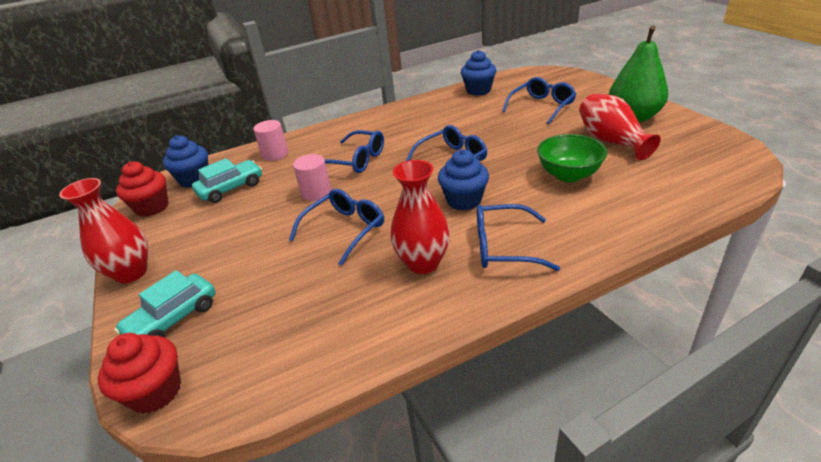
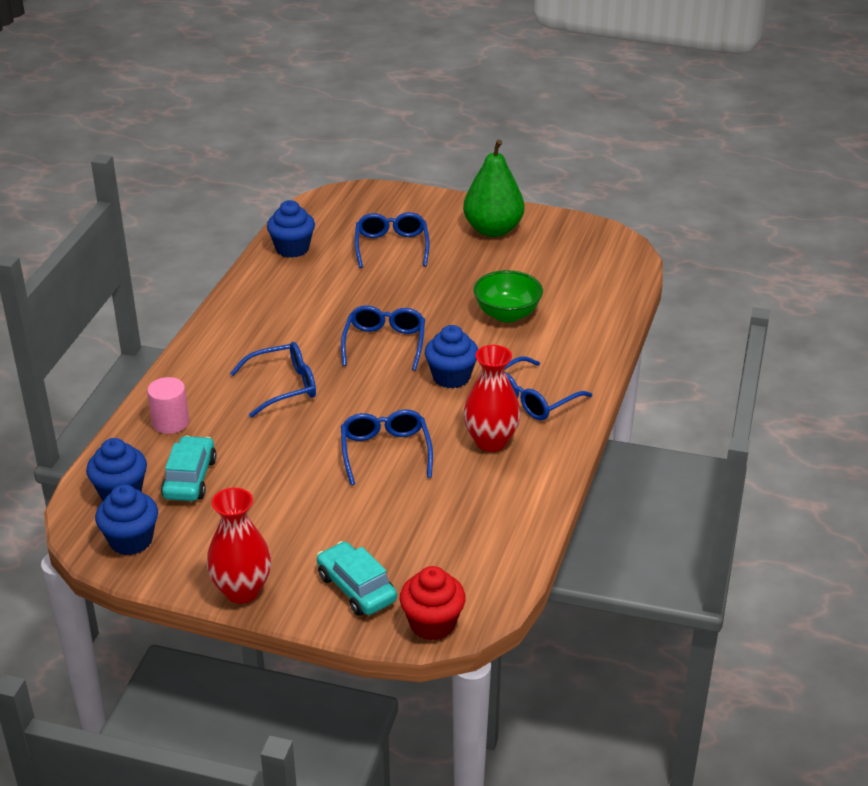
camera: 50 degrees left, 0 degrees up
(152, 207) = (131, 540): red cupcake -> blue cupcake
(173, 319) = (356, 588): turquoise car -> turquoise car turned 150 degrees clockwise
(316, 193) = (298, 436): pink cylinder -> none
(611, 141) = (503, 265): red vase -> none

